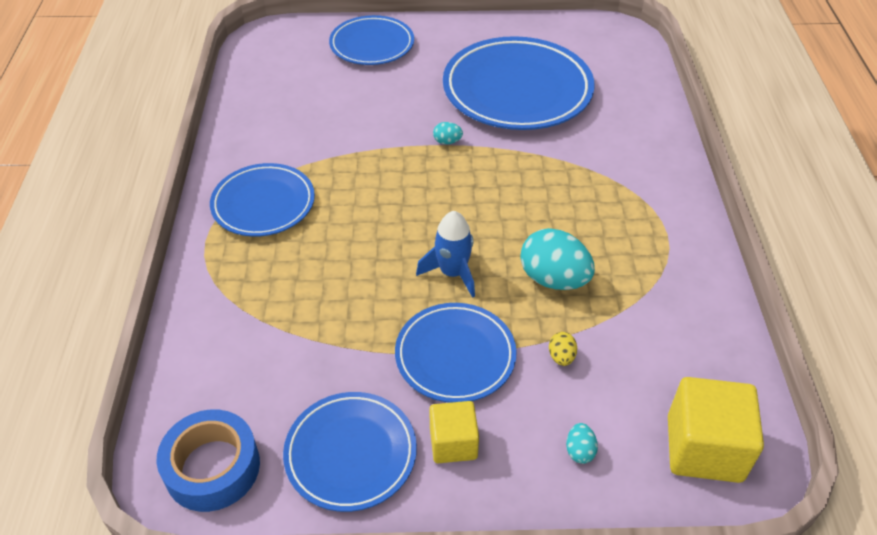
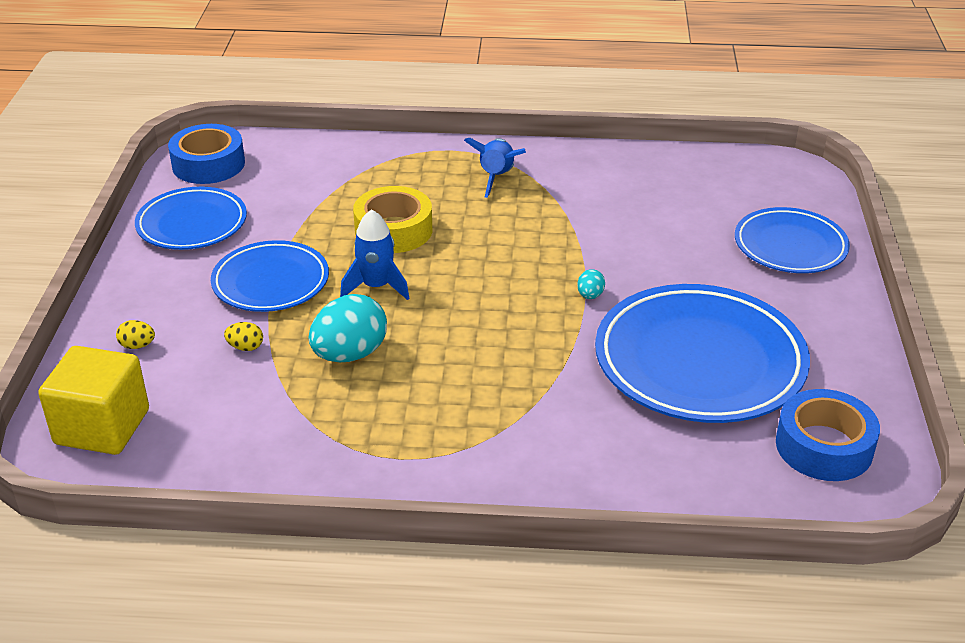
camera: 95 degrees right, 10 degrees down
(263, 204) = (497, 177): blue plate -> blue rocket
(358, 271) = (393, 230): none -> yellow tape
(453, 443) = (178, 275): yellow cube -> none
(579, 451) = (137, 345): turquoise egg -> yellow egg
(587, 45) = (824, 446): none -> blue tape

